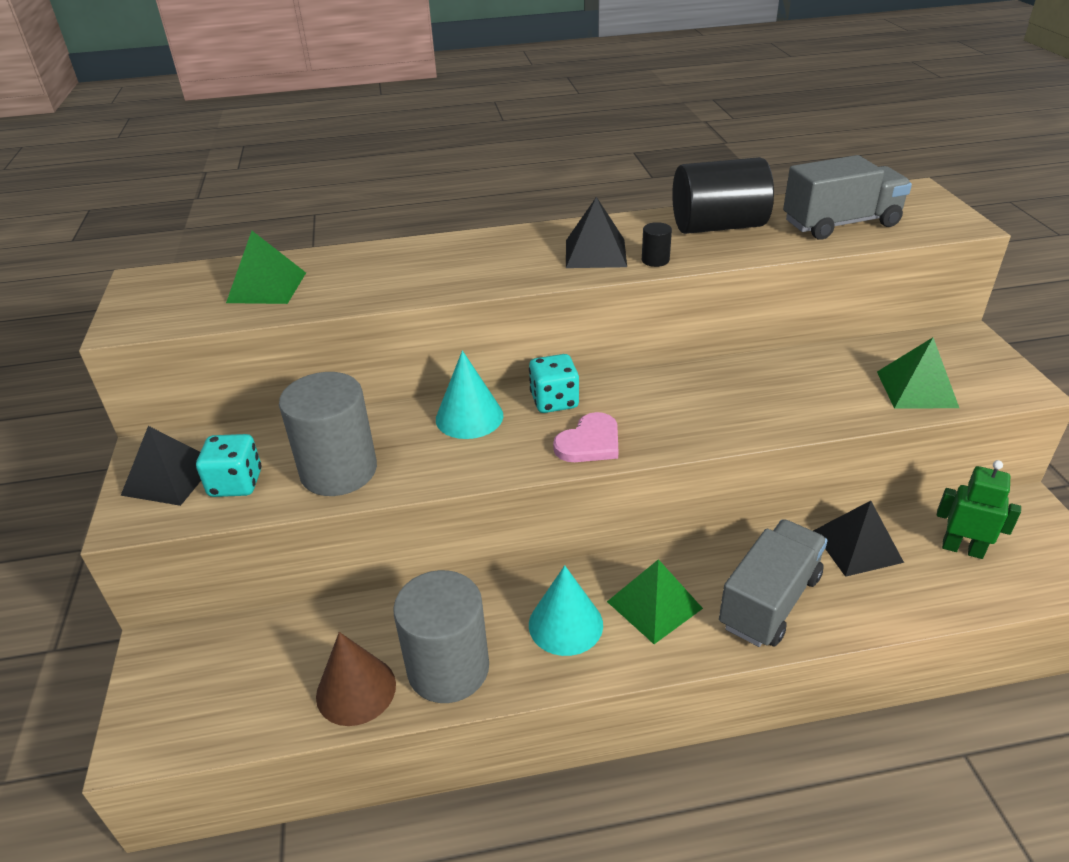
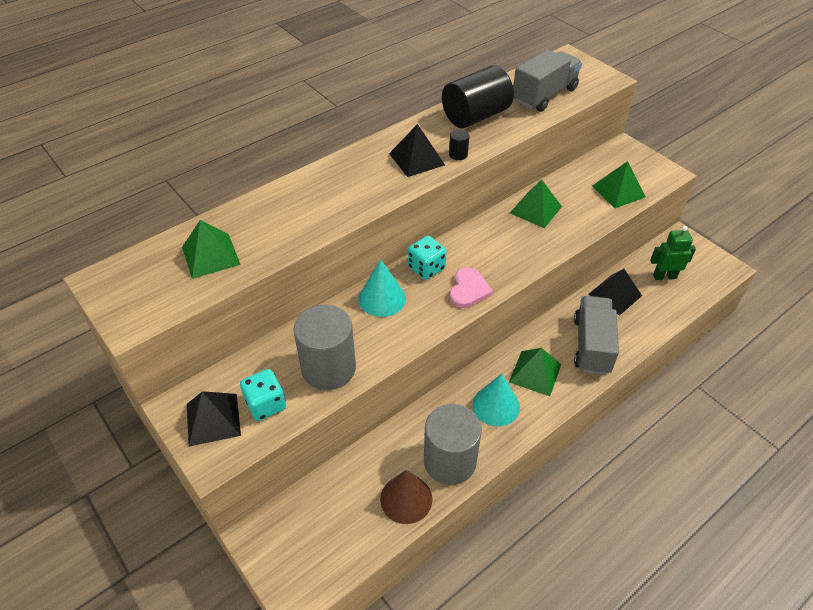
camera: 30 degrees left, 10 degrees up
(764, 377) = (535, 209): none -> green pyramid

